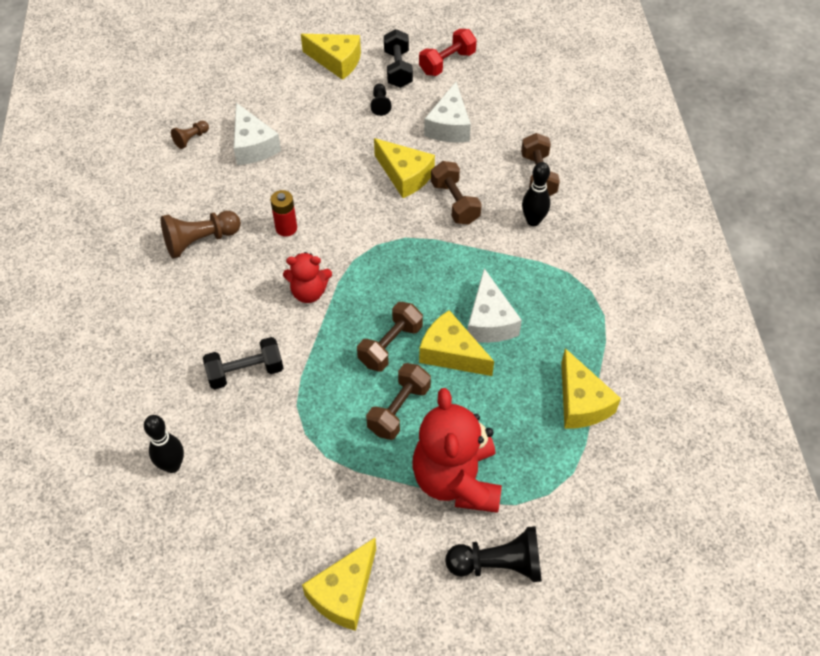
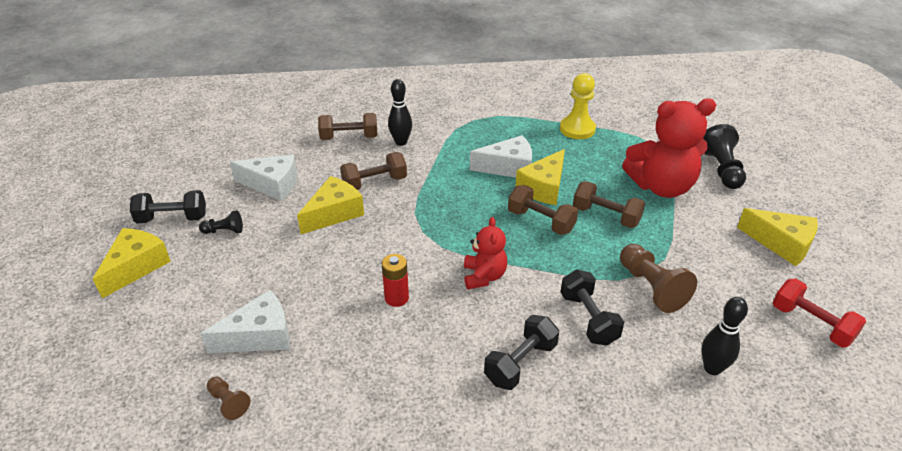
camera: 90 degrees left, 15 degrees down
(200, 241) = (411, 374): brown pawn -> brown pawn (651, 287)
(200, 315) = (520, 363): none -> black dumbbell
(447, 63) = (178, 185): red dumbbell -> red dumbbell (811, 324)
(581, 402) = (577, 129): yellow cheese -> yellow pawn

